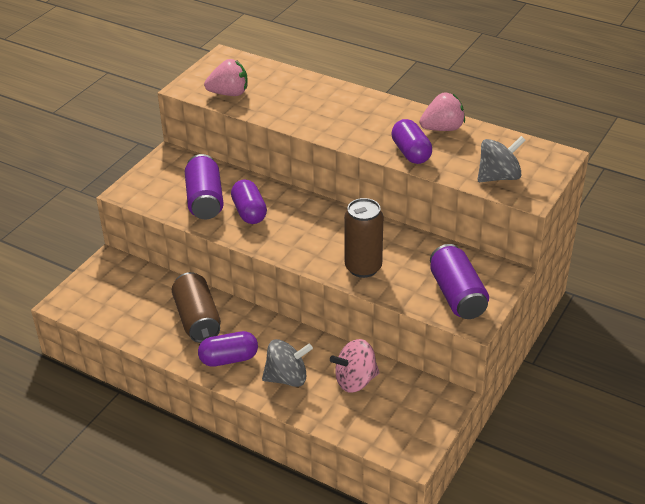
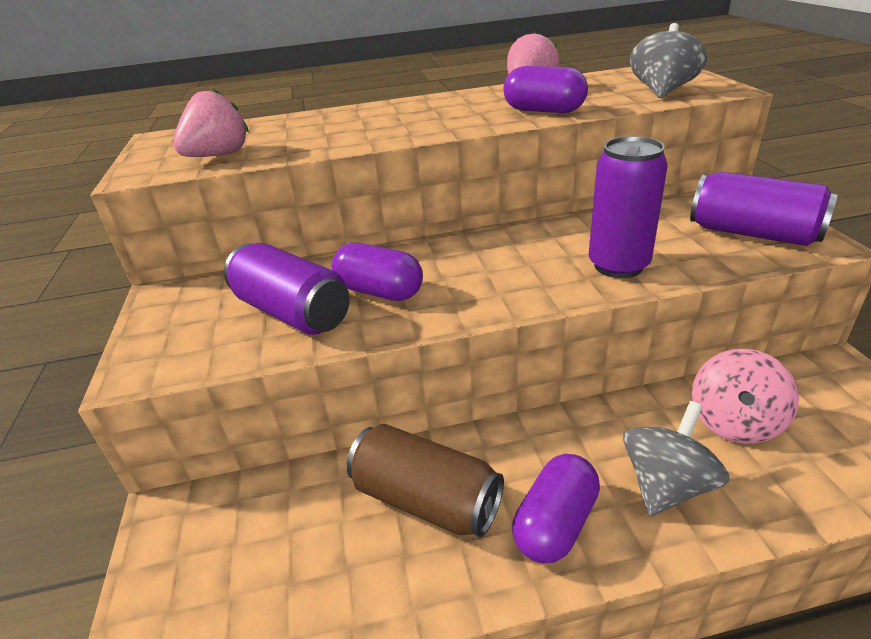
camera: 40 degrees left, 5 degrees down
(363, 267) = (618, 265): brown can -> purple can

